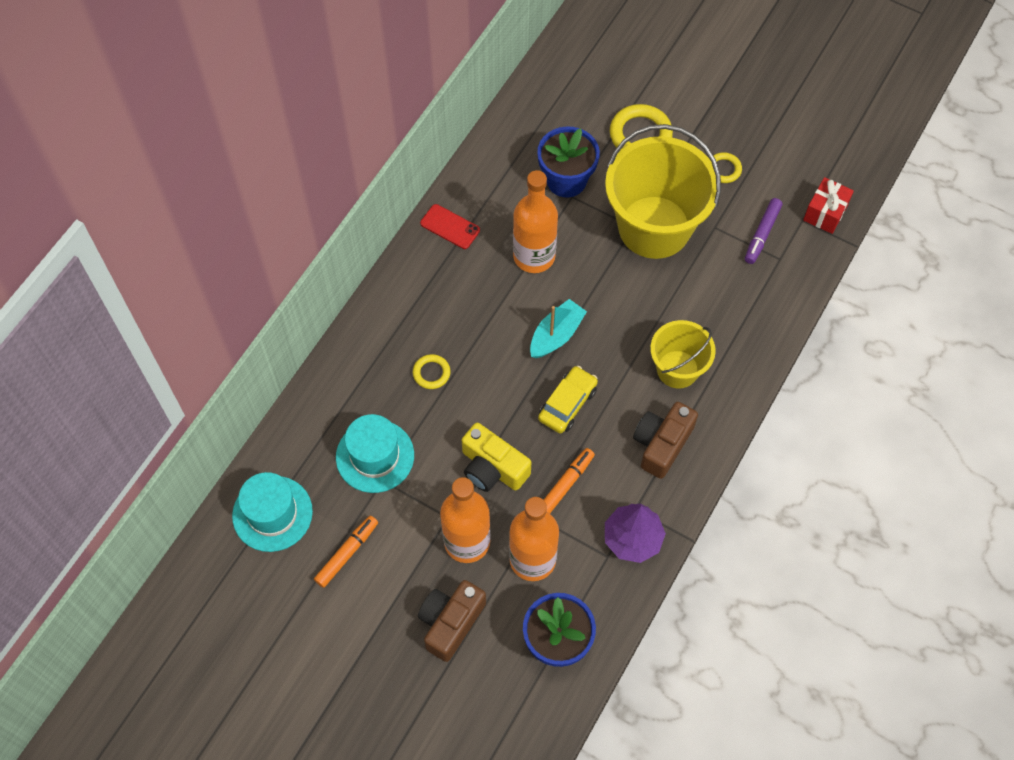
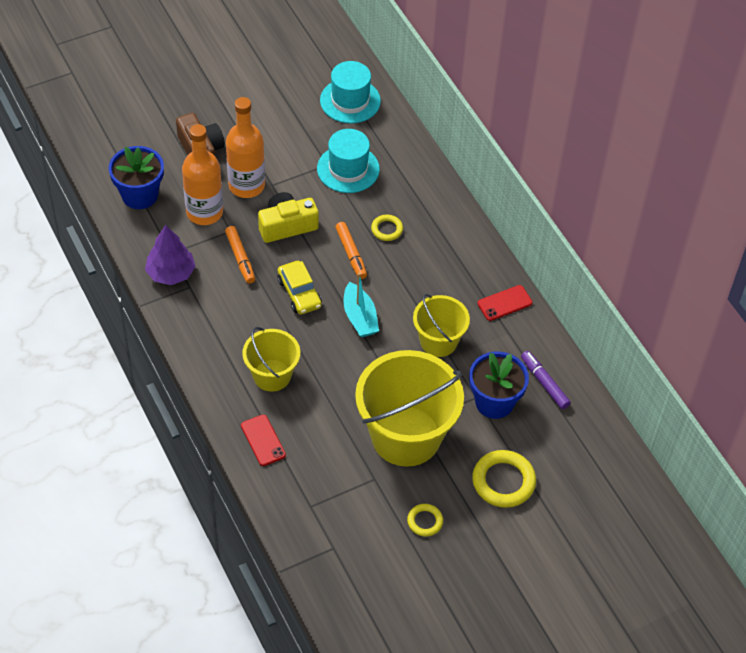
camera: 120 degrees right, 10 degrees down
(347, 553) = (291, 123): orange marker -> orange marker (351, 254)
(534, 256) = (438, 341): orange bottle -> yellow bucket
(662, 444) = (222, 330): brown camera -> none
(749, 334) = (263, 440): none -> red phone
(762, 234) = (342, 508): purple marker -> purple marker (544, 383)
(825, 213) = (327, 569): red gift -> none

